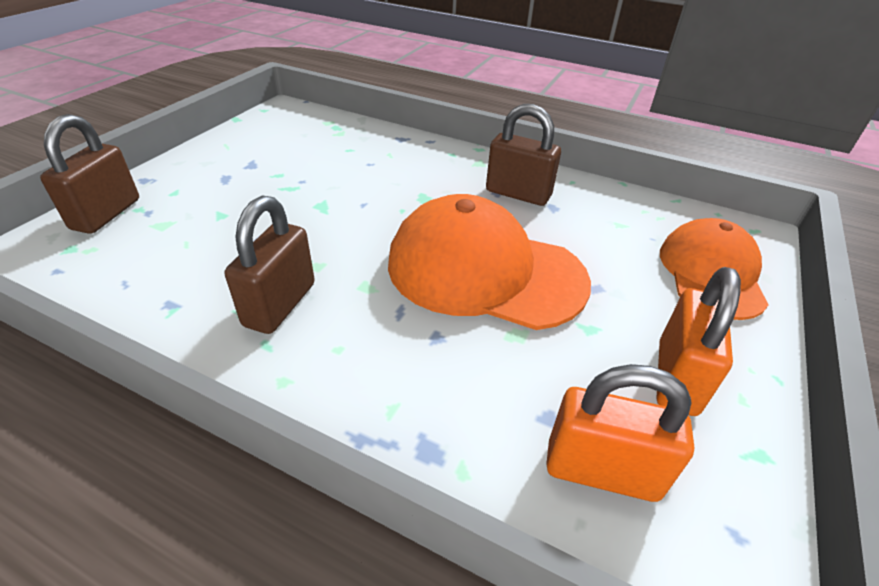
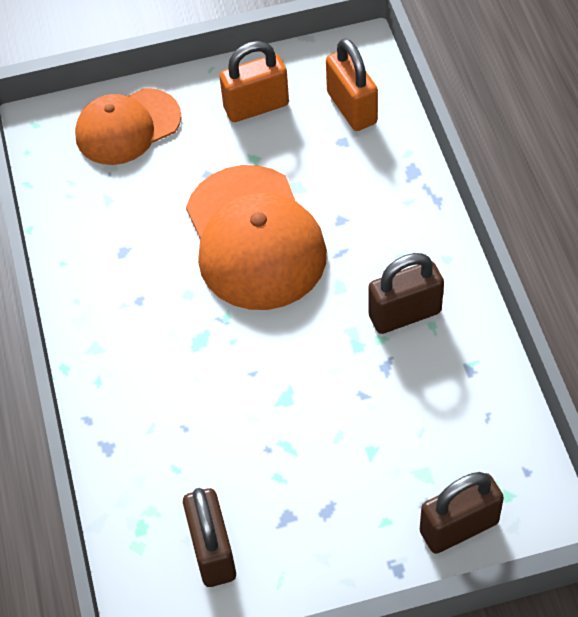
camera: 125 degrees left, 15 degrees up
(518, 194) = (126, 284): brown padlock -> brown padlock (212, 551)

